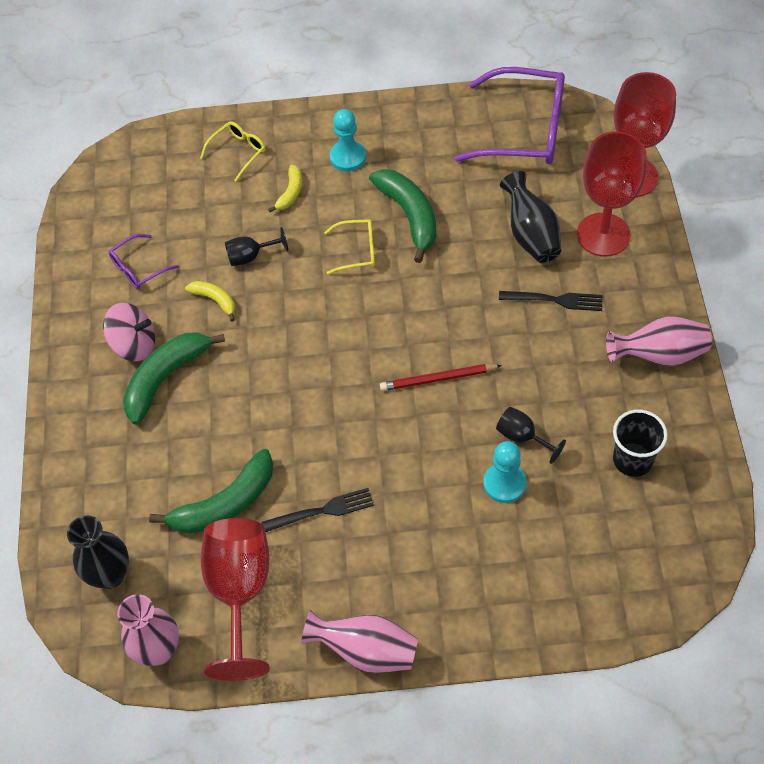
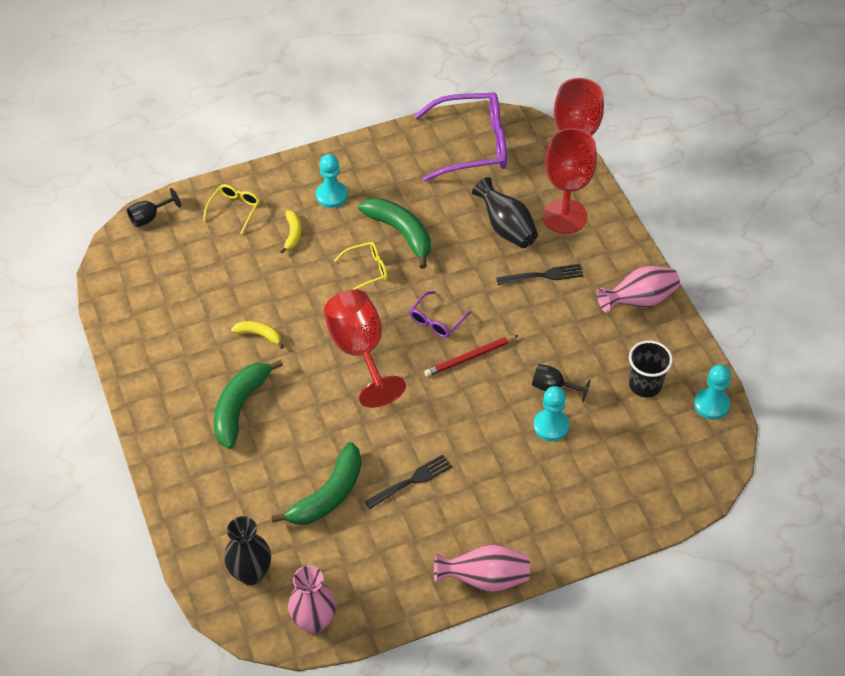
camera: 20 degrees left, 5 degrees down
(134, 345) = (202, 386): pink spinning top -> none
(138, 268) = (182, 323): purple glasses -> purple glasses (436, 320)
(240, 592) = (366, 560): red goblet -> red goblet (360, 351)
(250, 256) = (277, 293): black goblet -> black goblet (149, 217)
(706, 503) = (711, 404): none -> turquoise pawn

